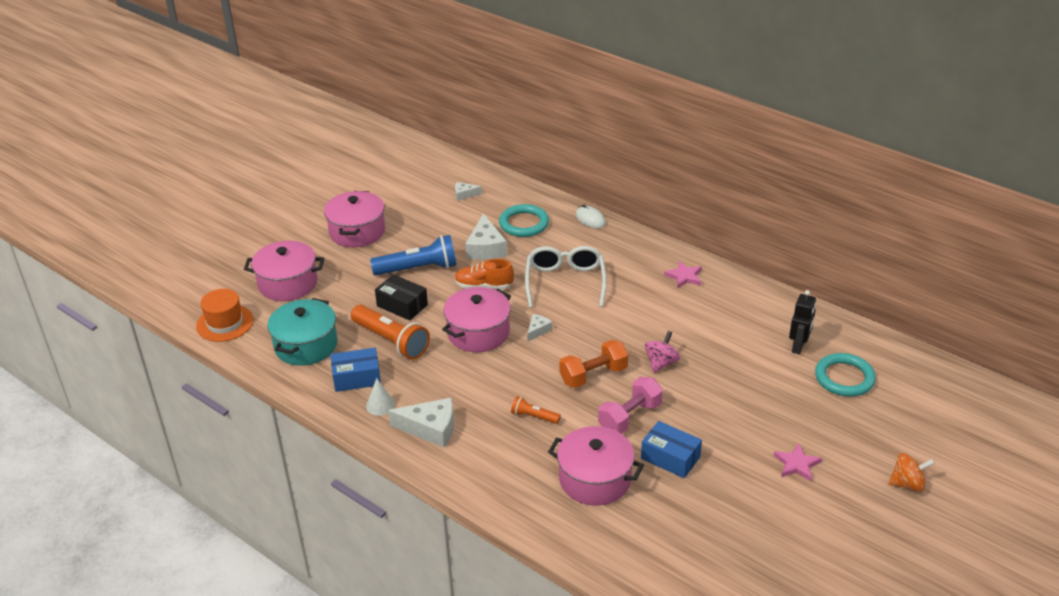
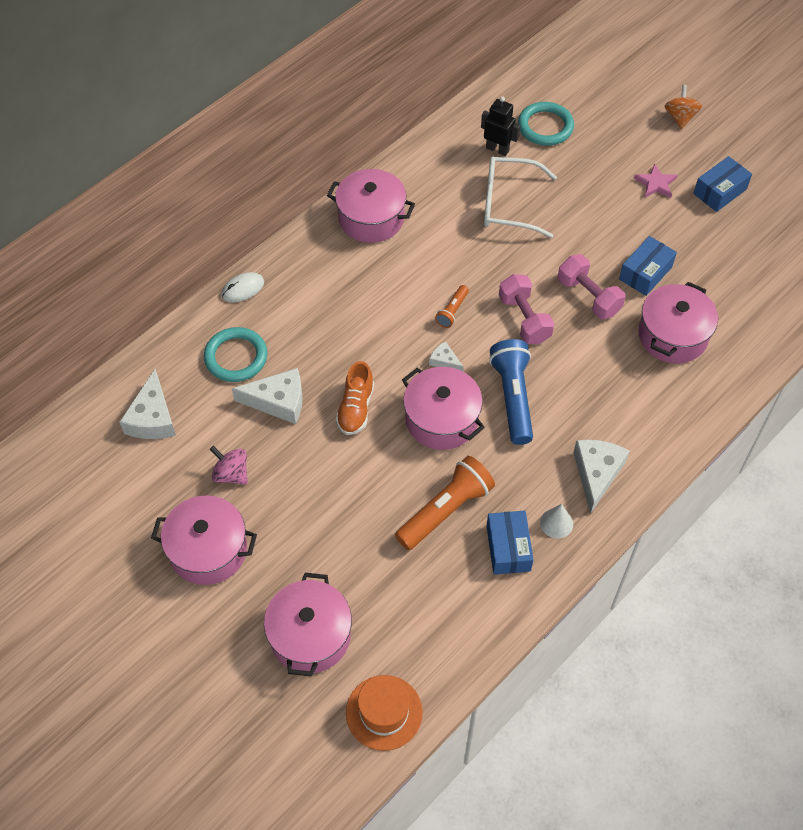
camera: 85 degrees left, 20 degrees up
(306, 345) = (442, 607): turquoise pot -> none
(402, 305) = (379, 497): black box -> none
(418, 269) = (307, 477): blue flashlight -> blue flashlight (513, 397)
(464, 194) = (152, 418): white cheese -> white cheese, size x1.90
(534, 417) = (583, 377): orange flashlight -> orange flashlight (452, 311)
(565, 282) = (361, 327): white glasses -> white glasses (508, 204)
(593, 375) = (524, 319): orange dumbbell -> pink dumbbell
(661, 363) = (511, 260): pink spinning top -> pink spinning top (231, 474)
(684, 276) = (371, 218): pink star -> pink pot
(805, 519) = (720, 191): none -> blue box

